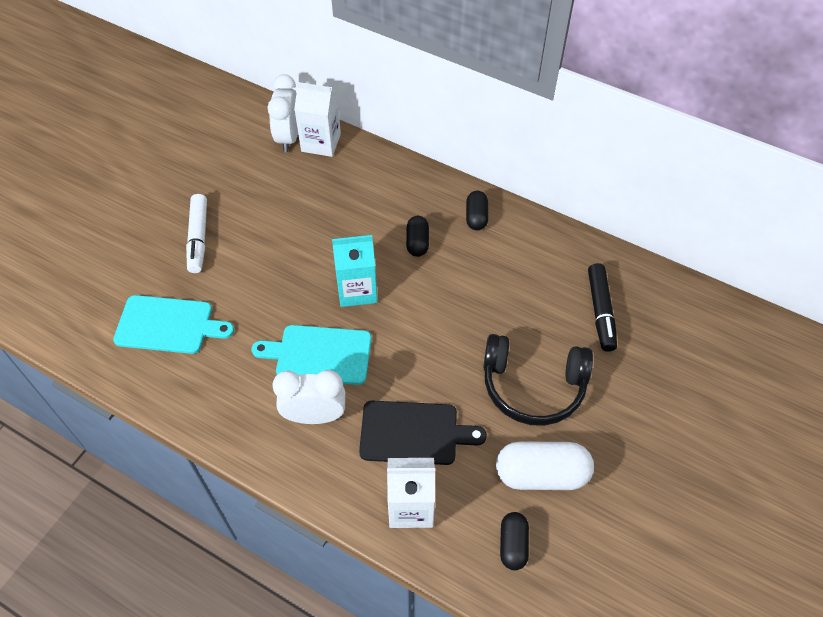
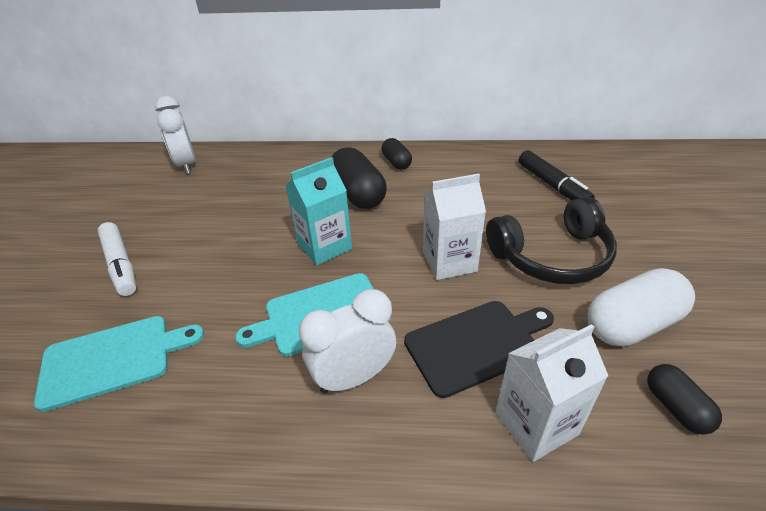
camera: 25 degrees left, 15 degrees down
(321, 142) = (220, 159): white carton -> white carton (449, 262)
(417, 242) = (358, 194): black capsule -> black capsule, size x1.76

